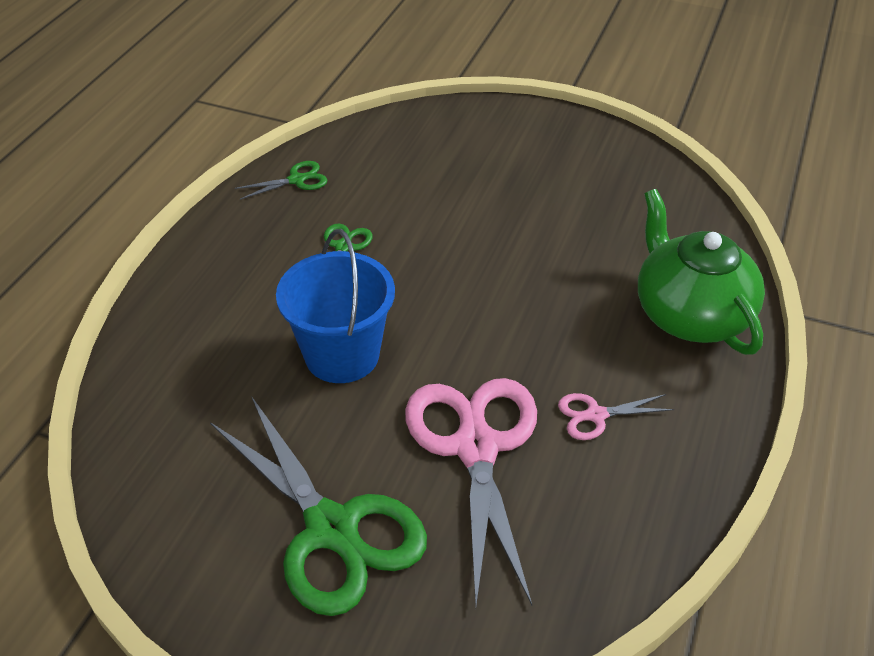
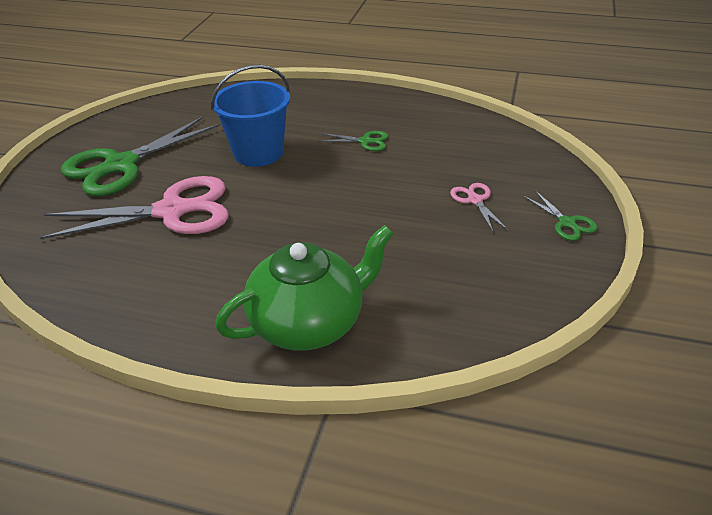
camera: 85 degrees right, 5 degrees down
(296, 180) = (435, 115): green scissors -> green scissors (566, 223)
(596, 415) = (193, 265): pink scissors -> pink scissors (475, 200)

